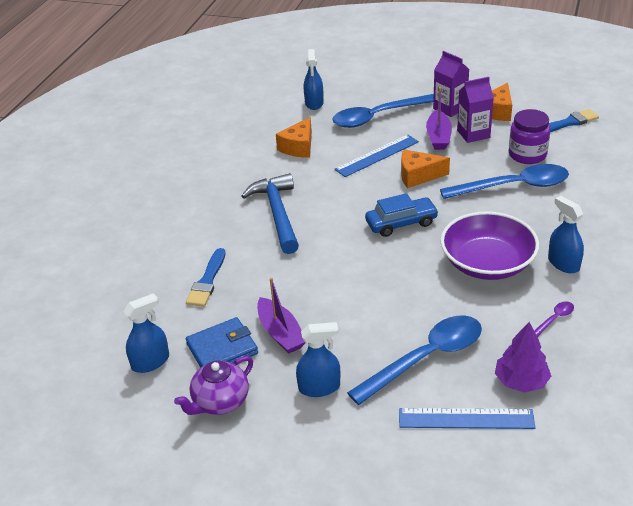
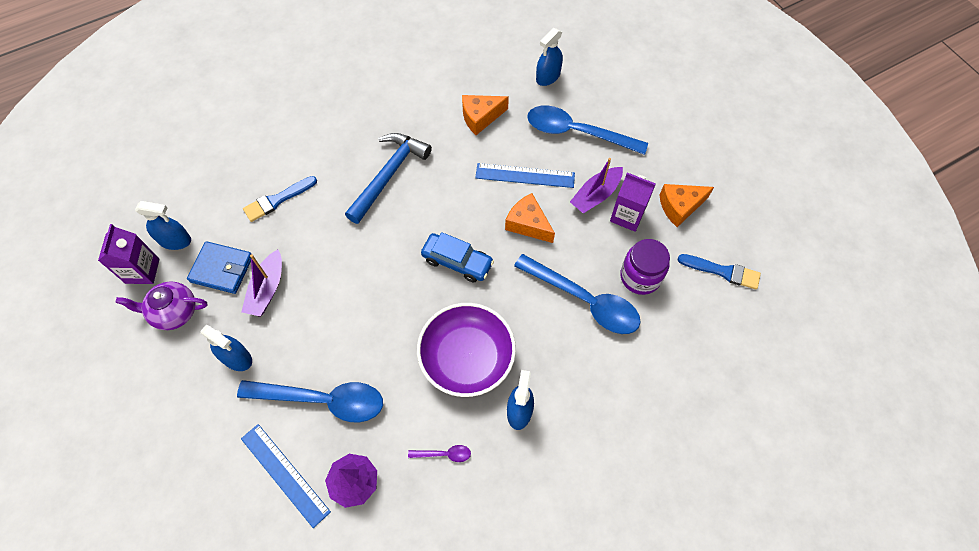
camera: 40 degrees right, 25 degrees up
(450, 108) = (645, 170): purple carton -> purple carton (142, 271)

